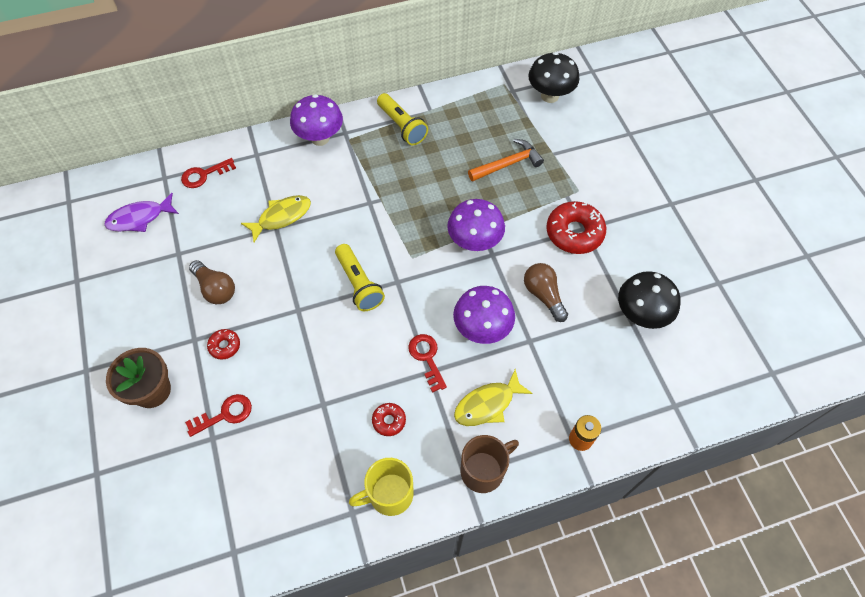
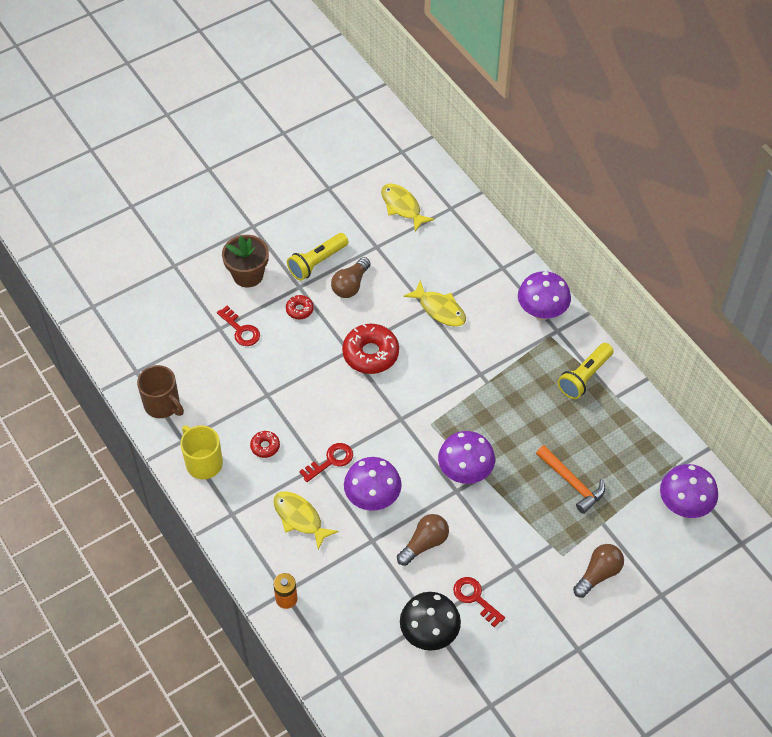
camera: 75 degrees right, 5 degrees down
(139, 218) = (402, 207): purple fish -> yellow fish
(204, 175) = (464, 236): red key -> red key (475, 598)
(359, 284) = (389, 389): yellow flashlight -> yellow flashlight (317, 263)
(483, 470) = (239, 527): brown mug -> brown mug (163, 405)
(549, 96) = (684, 506): black mushroom -> purple mushroom
(574, 233) = (507, 559): red donut -> red donut (370, 354)
(602, 170) = (598, 574): none -> brown light bulb

